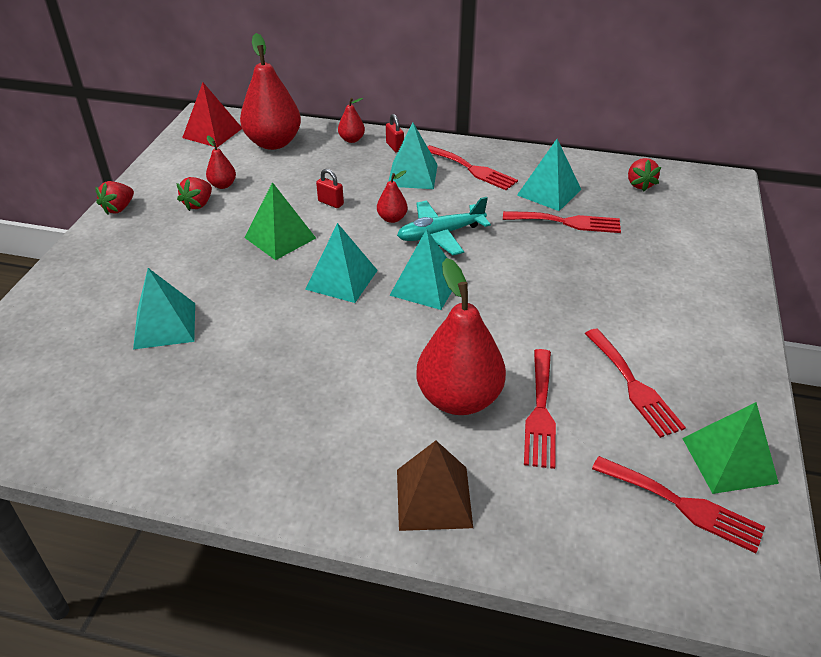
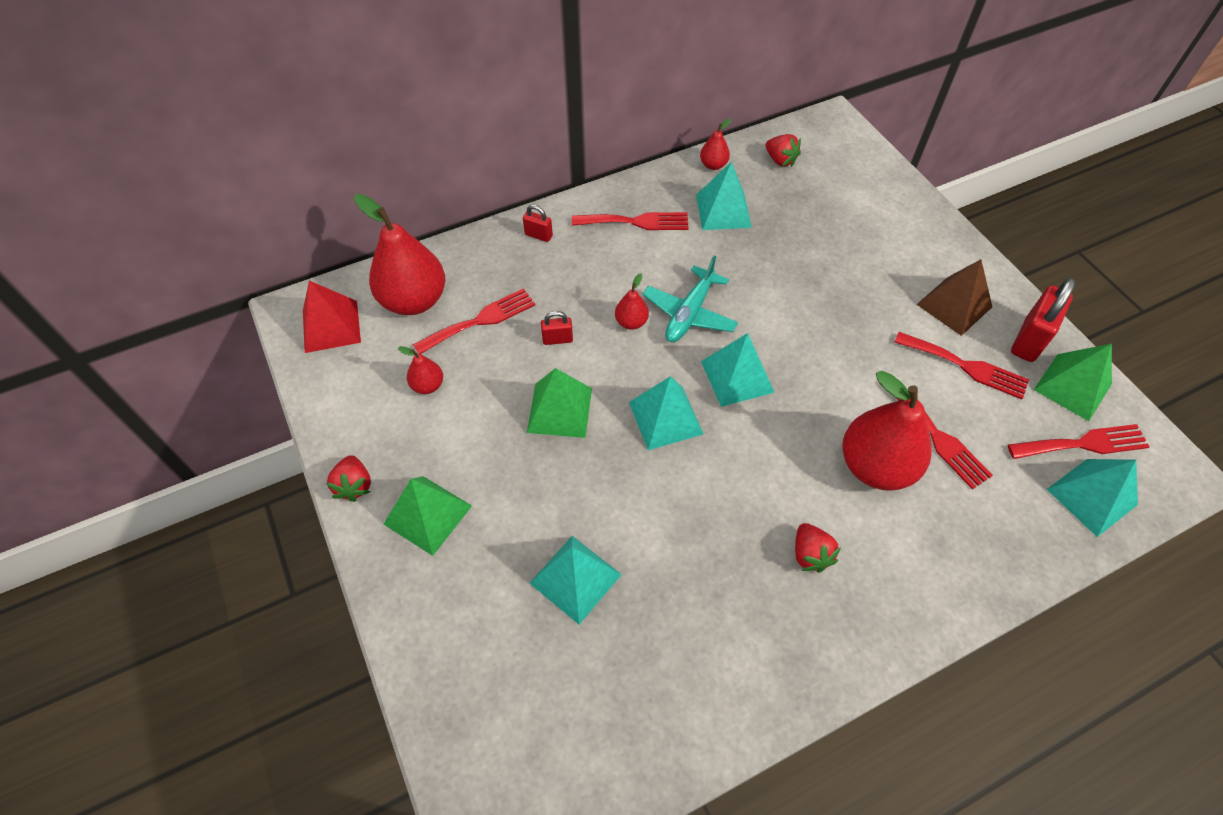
camera: 40 degrees left, 15 degrees up
(134, 244) = (428, 515): none -> green pyramid
(198, 204) = (432, 424): red strawberry -> red strawberry (810, 554)
(351, 140) = (488, 250): red pear -> red pear (713, 165)
(412, 175) = (593, 260): turquoise pyramid -> turquoise pyramid (1091, 496)
(433, 498) = (950, 564): brown pyramid -> brown pyramid (954, 305)
(567, 222) = (770, 236): red fork -> red fork (480, 320)
(726, 403) = (1029, 340): none -> red padlock

